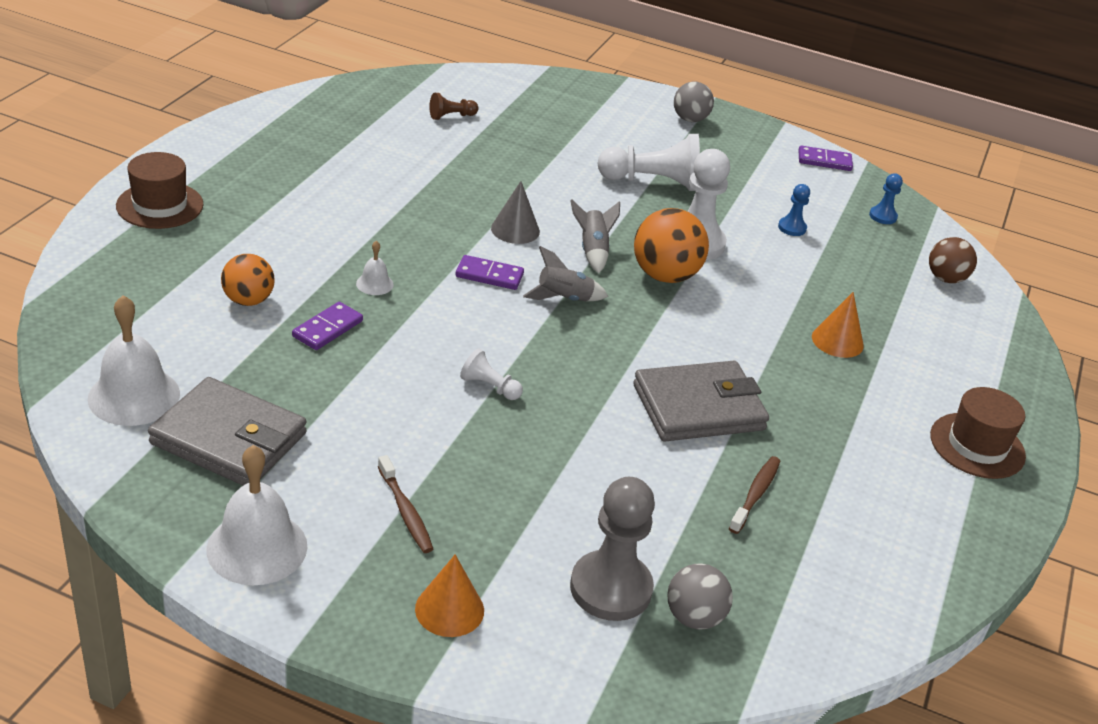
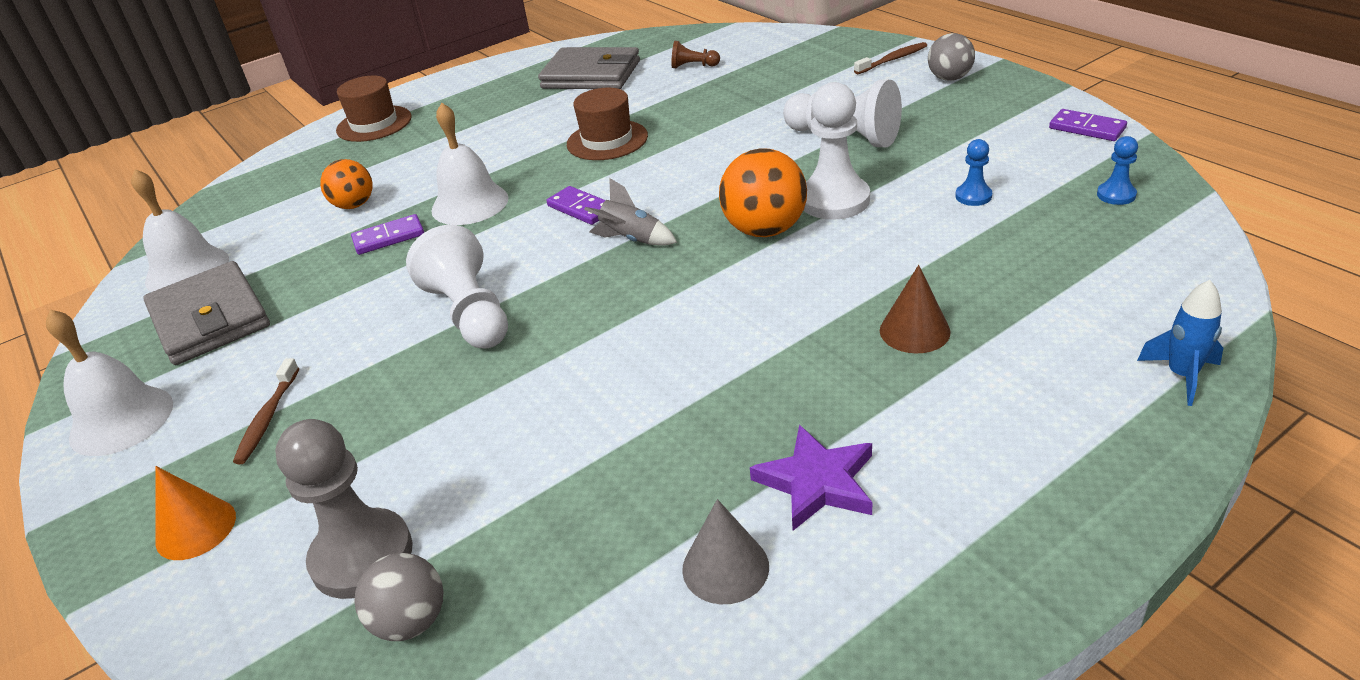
camera: 40 degrees right, 0 degrees up
(374, 284) = (470, 204): white bell -> white bell, size x2.08
(489, 387) = (470, 313): white pawn -> white pawn, size x2.04
(515, 230) = (650, 169): grey cone -> grey cone (725, 567)
(592, 251) = (709, 197): grey rocket -> none
(698, 407) = (663, 376): grey wallet -> grey wallet (591, 75)
(755, 495) = (629, 493): brown toothbrush -> brown toothbrush (892, 60)
(837, 341) = (914, 331): orange cone -> brown cone
(864, 458) = (817, 482): none -> purple star
(945, 279) = (1148, 278): brown ball -> none
(977, 446) = (1004, 506): brown hat -> brown hat (607, 140)
(1008, 343) = (1181, 376): none -> blue rocket

